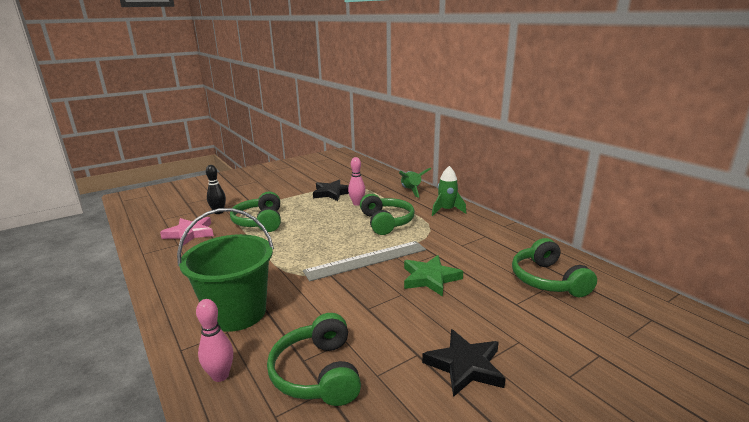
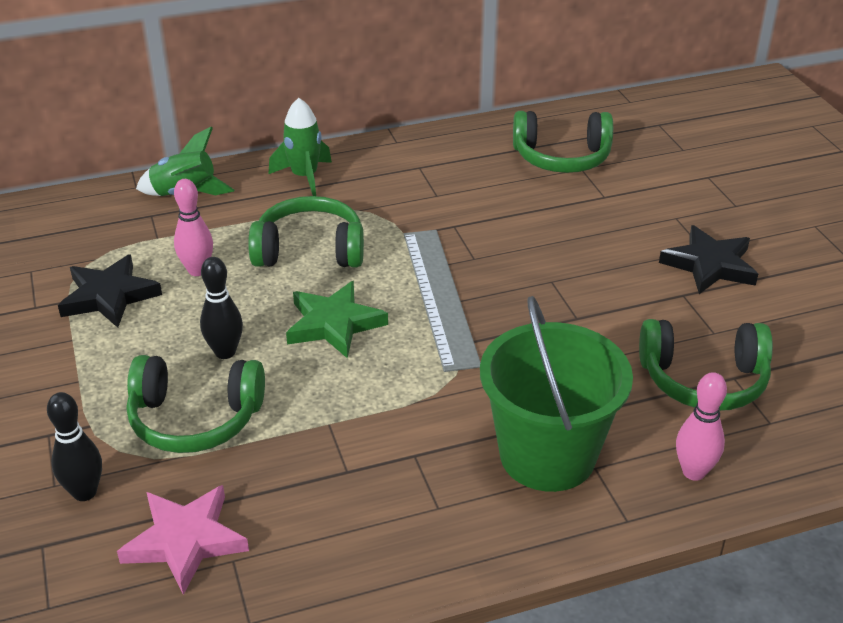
camera: 75 degrees left, 15 degrees up
(303, 219) = (225, 352): none -> black bowling pin
(430, 278) = (520, 246): green star -> green star (334, 324)

